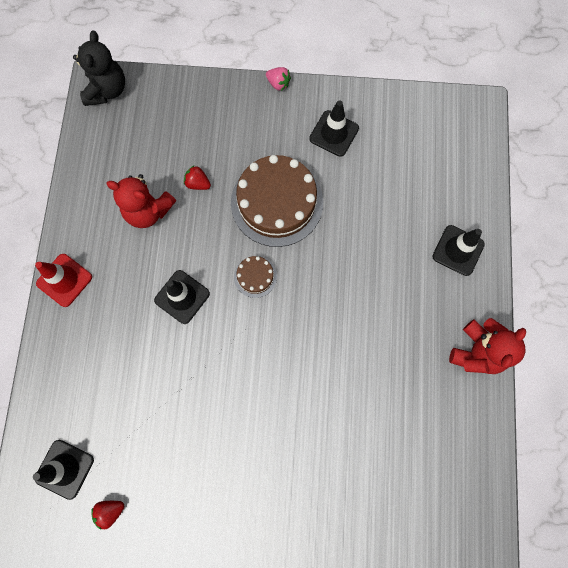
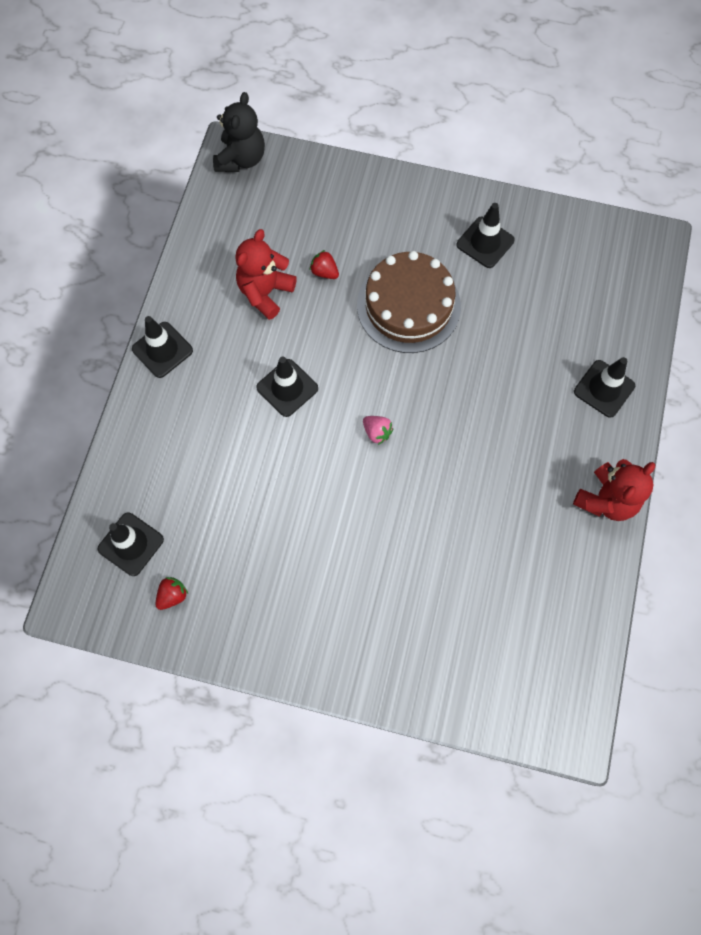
camera: 10 degrees right, 5 degrees down
(64, 280) = (162, 350): red traffic cone -> black traffic cone
(110, 511) = (172, 595): red strawberry -> red strawberry turned 150 degrees clockwise
(148, 211) = (265, 292): red teddy bear -> red teddy bear turned 90 degrees clockwise
(255, 276) = (371, 380): brown cake -> none
(278, 84) = (431, 180): pink strawberry -> pink strawberry (377, 432)

